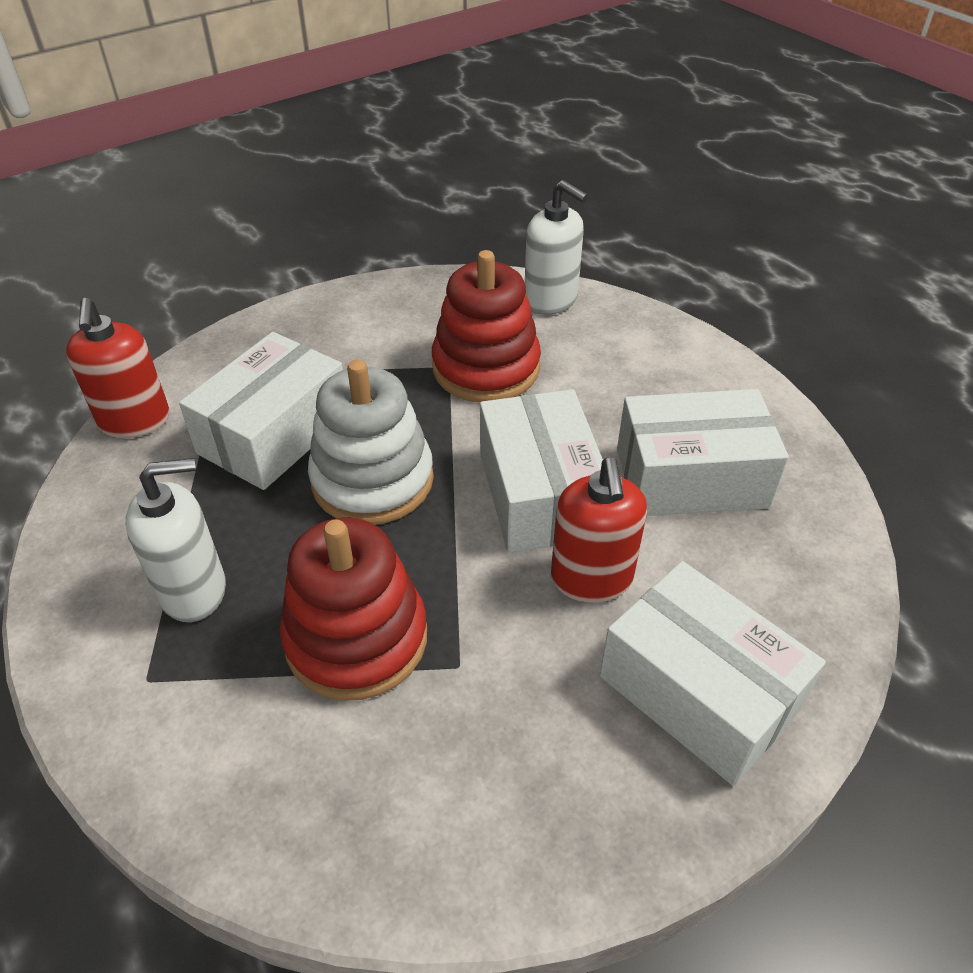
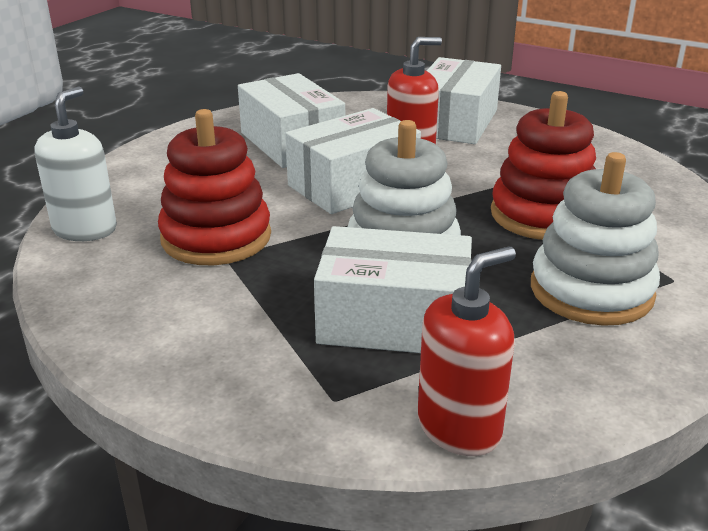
camera: 115 degrees left, 15 degrees down
(194, 590) = (591, 291): white soap dispenser -> white stacking toy

